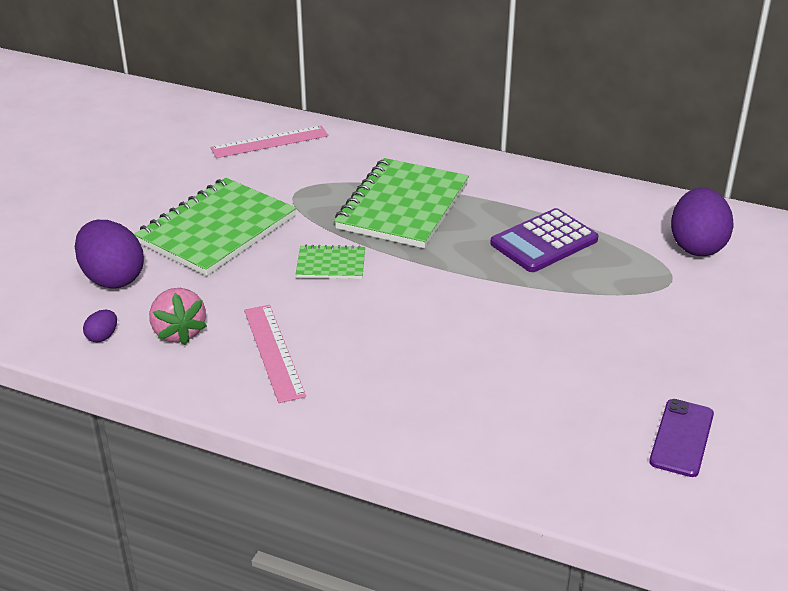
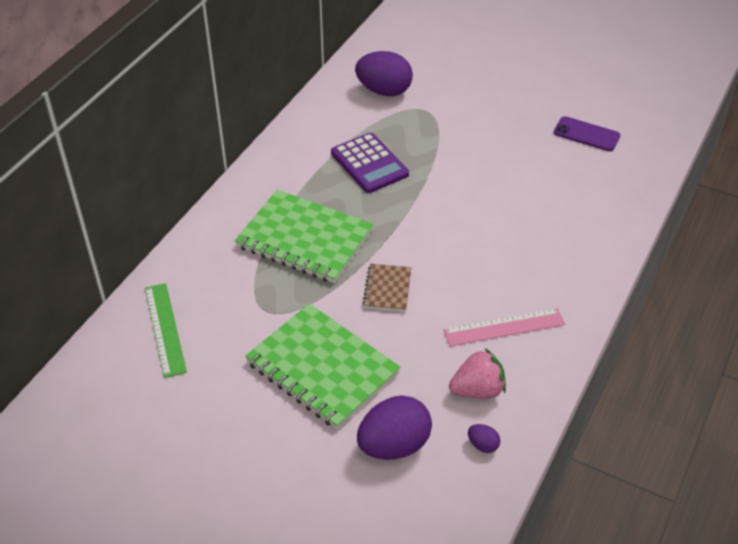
camera: 85 degrees left, 10 degrees up
(270, 142) = (165, 329): pink ruler -> green ruler
(331, 264) = (387, 289): green notebook -> brown notebook

